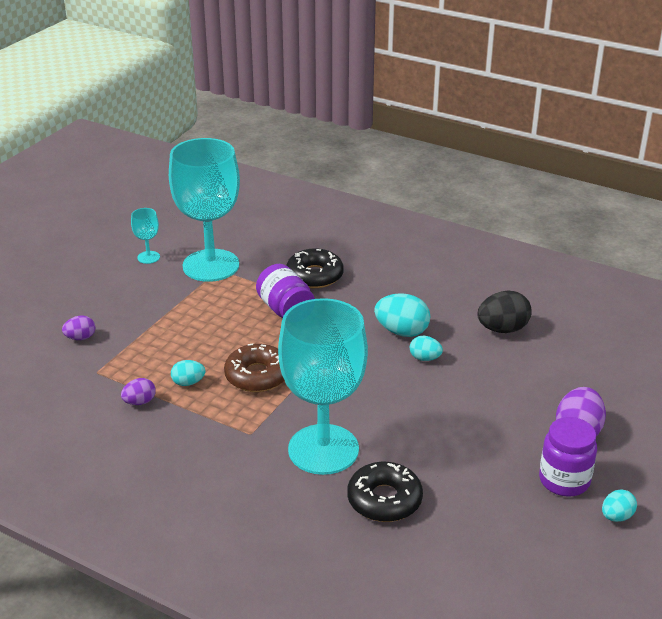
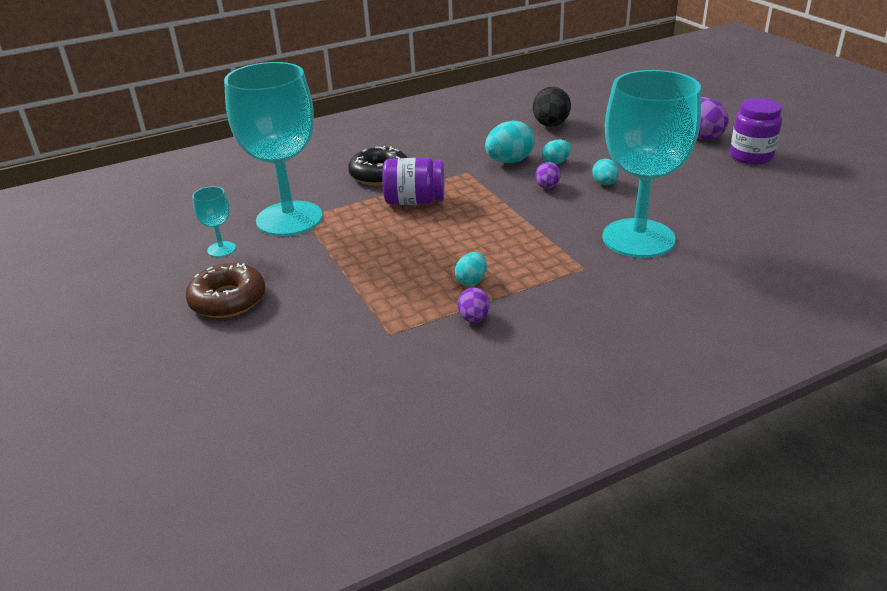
camera: 55 degrees left, 0 degrees up
(80, 338) = (313, 329): purple egg -> purple egg (547, 187)
(257, 376) = (499, 241): brown donut -> brown donut (228, 300)
(384, 500) = (726, 229): black donut -> none
(616, 516) = (802, 151): turquoise egg -> turquoise egg (604, 183)

